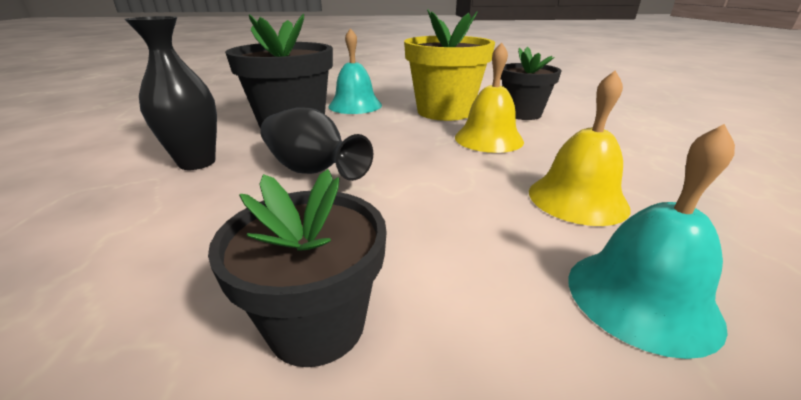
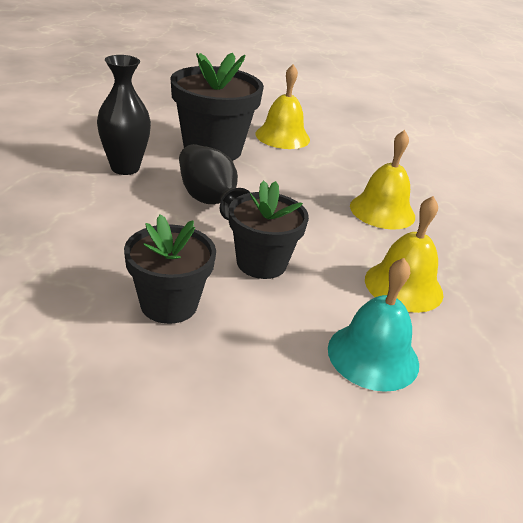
camera: 15 degrees right, 5 degrees up
(355, 105) = (282, 136): turquoise bell -> yellow bell
(444, 111) = (366, 167): yellow flower pot -> none
(522, 114) = (444, 191): black flower pot -> black flower pot (261, 263)

